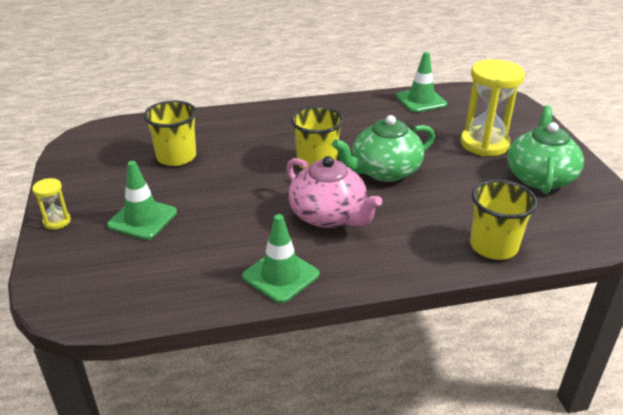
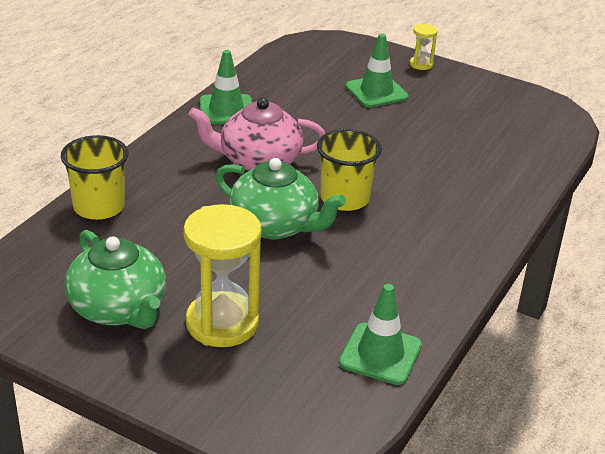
camera: 130 degrees right, 0 degrees up
(176, 157) = (458, 139): yellow cup -> none
(384, 171) = (275, 225): green teapot -> green teapot turned 105 degrees clockwise

